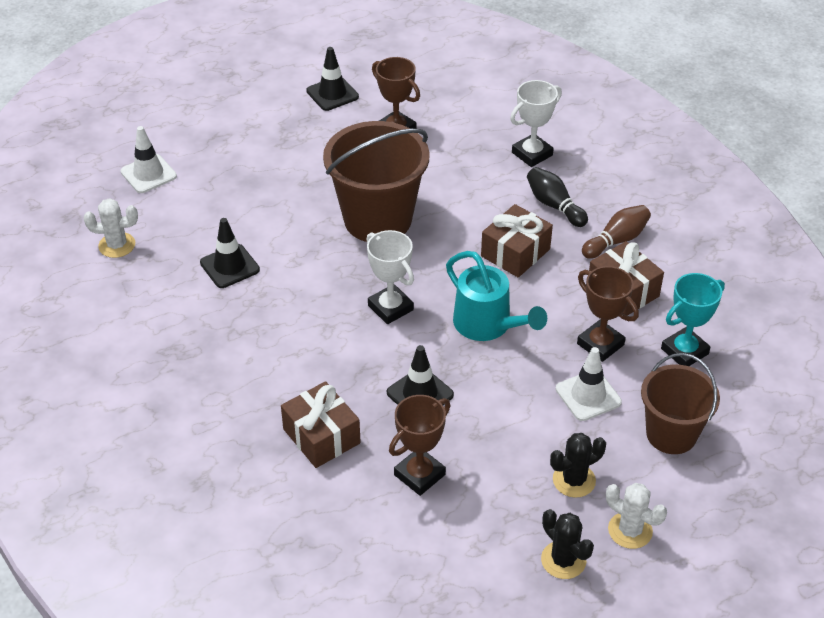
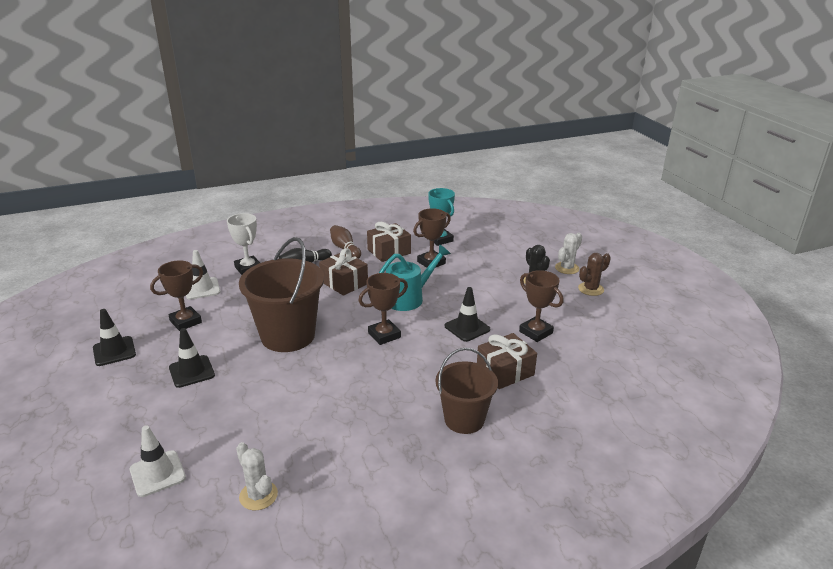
camera: 85 degrees left, 15 degrees down
(117, 245) = (258, 495): white cactus -> white cactus turned 45 degrees counterclockwise
(229, 266) = (315, 416): black traffic cone -> black traffic cone (191, 371)
(390, 308) = (384, 335): white trophy -> brown trophy
(563, 560) = (591, 289): black cactus -> brown cactus
(588, 395) = (471, 270): white traffic cone -> white traffic cone (202, 289)
(671, 434) = (500, 250): brown bucket -> brown bucket (464, 419)

